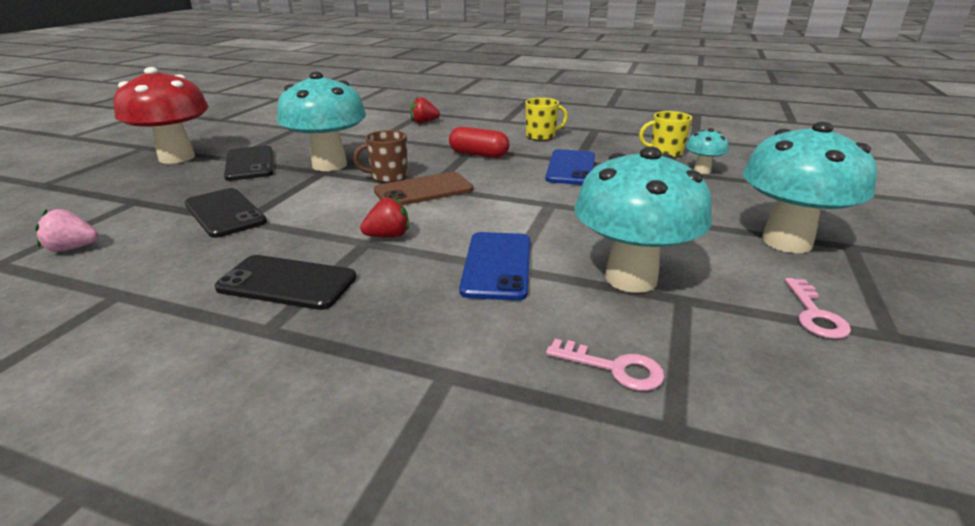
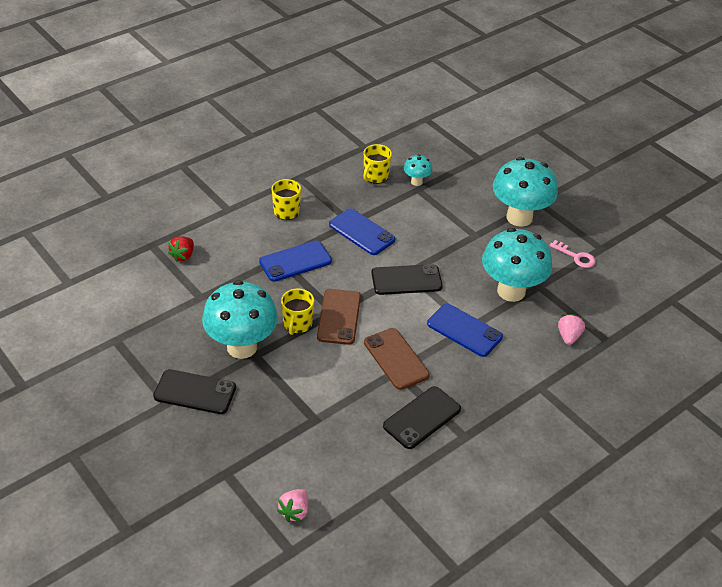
camera: 60 degrees left, 15 degrees up
(177, 157) = (131, 436): red mushroom -> none
(225, 213) = (294, 426): black phone -> black phone (406, 280)
(388, 176) = (297, 324): brown mug -> yellow mug
(388, 236) = (396, 359): red strawberry -> brown phone
(478, 155) = (295, 261): red capsule -> blue phone
(614, 368) = (568, 336): pink key -> pink strawberry

